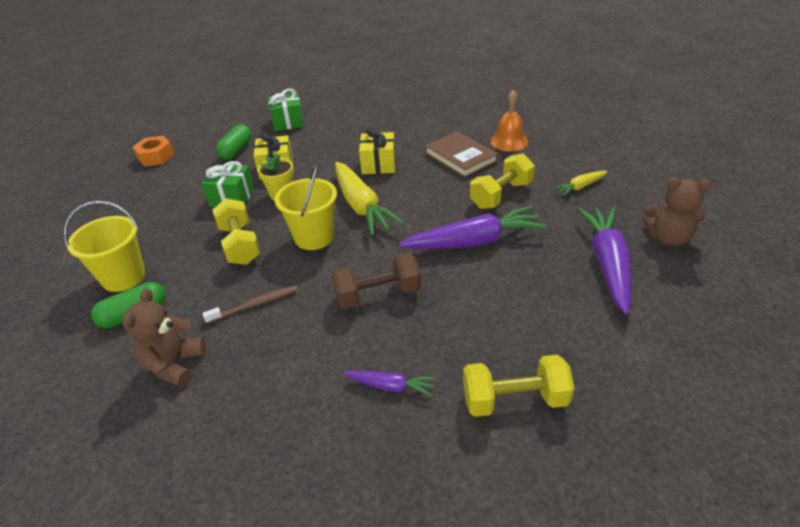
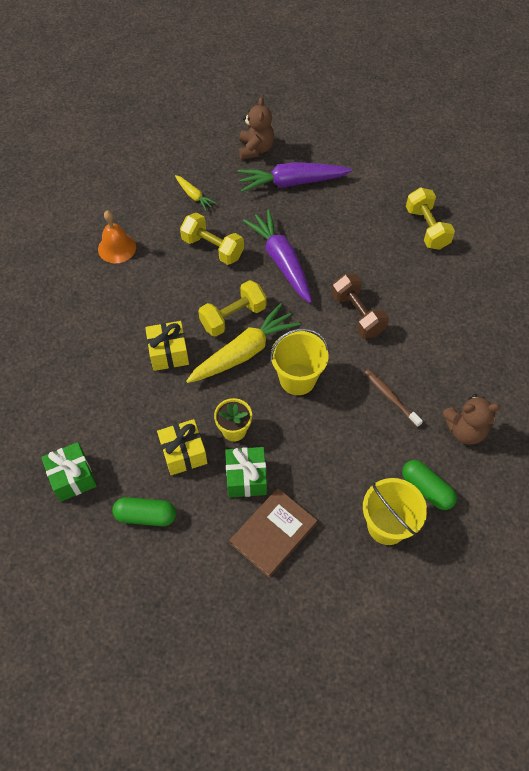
camera: 105 degrees left, 20 degrees up
(156, 157) = (167, 616): orange nut -> none
(240, 245) = (320, 439): yellow dumbbell -> yellow dumbbell (233, 317)
(391, 386) = (438, 290): purple carrot -> none
(461, 157) = (150, 284): brown book -> brown book (273, 533)

